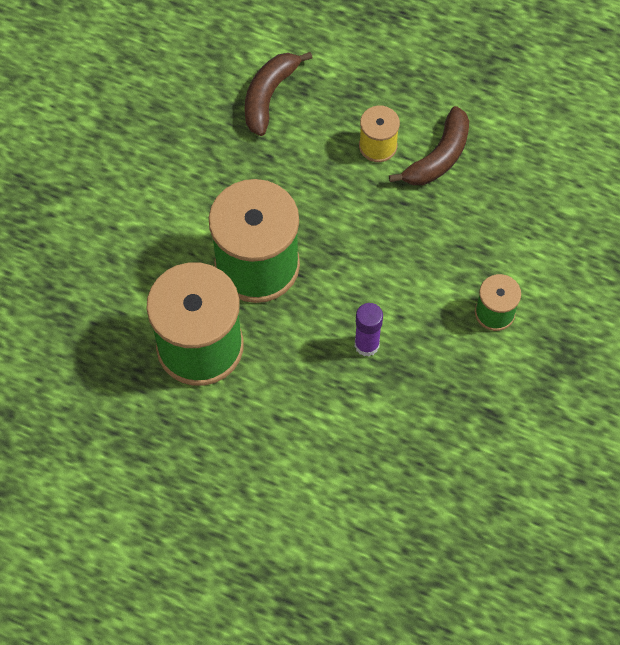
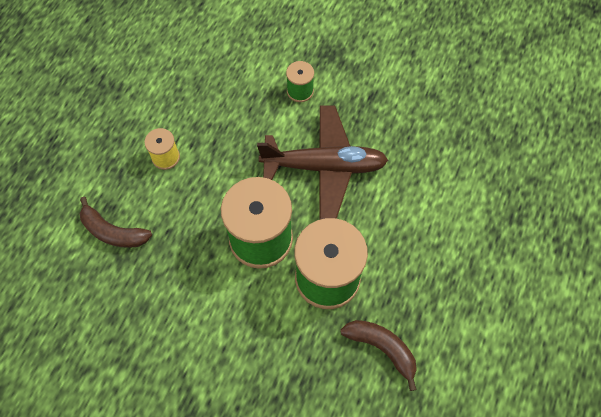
camera: 90 degrees left, 0 degrees up
(366, 345) = (324, 166): purple glue stick -> brown plane
(438, 157) = (178, 119): brown banana -> brown banana (382, 348)

